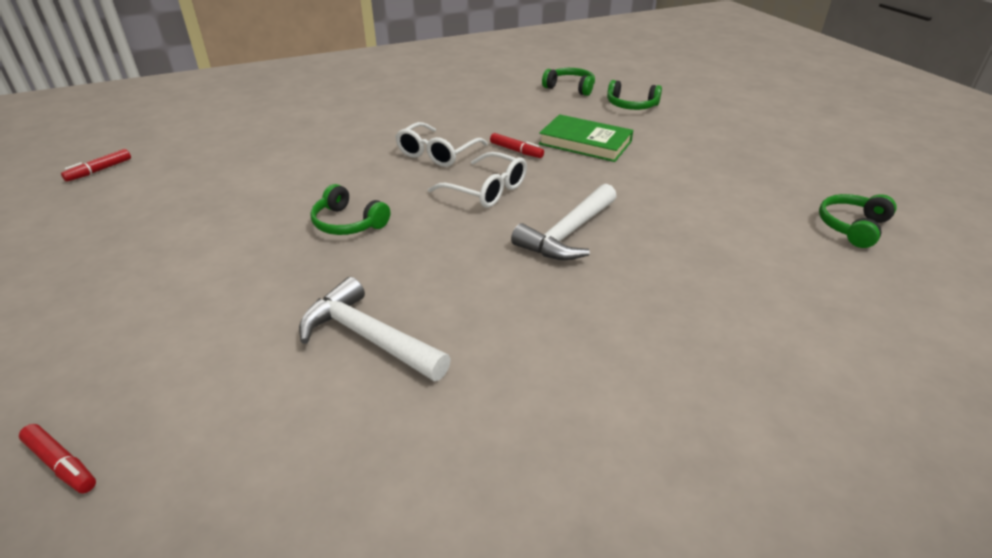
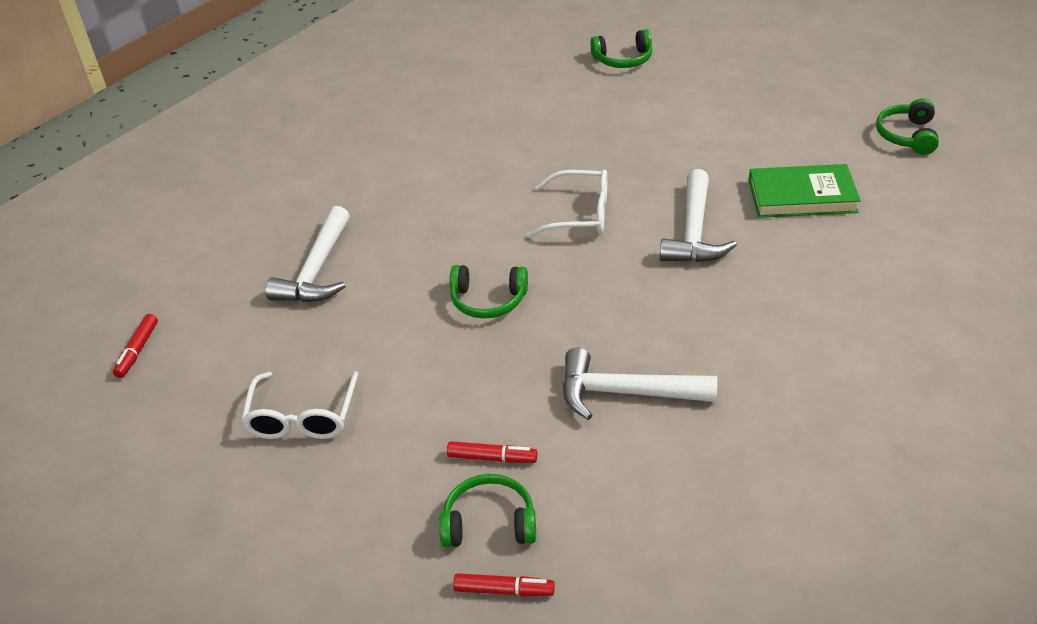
camera: 25 degrees left, 5 degrees up
(262, 163) = (317, 270): none -> white hammer
(437, 153) = (488, 190): white glasses -> white glasses (302, 417)
(516, 151) = (563, 158): red marker -> red marker (492, 458)
(570, 88) = (541, 55): green headphones -> green headphones (489, 523)
(585, 143) = (620, 124): green book -> green book (802, 196)

